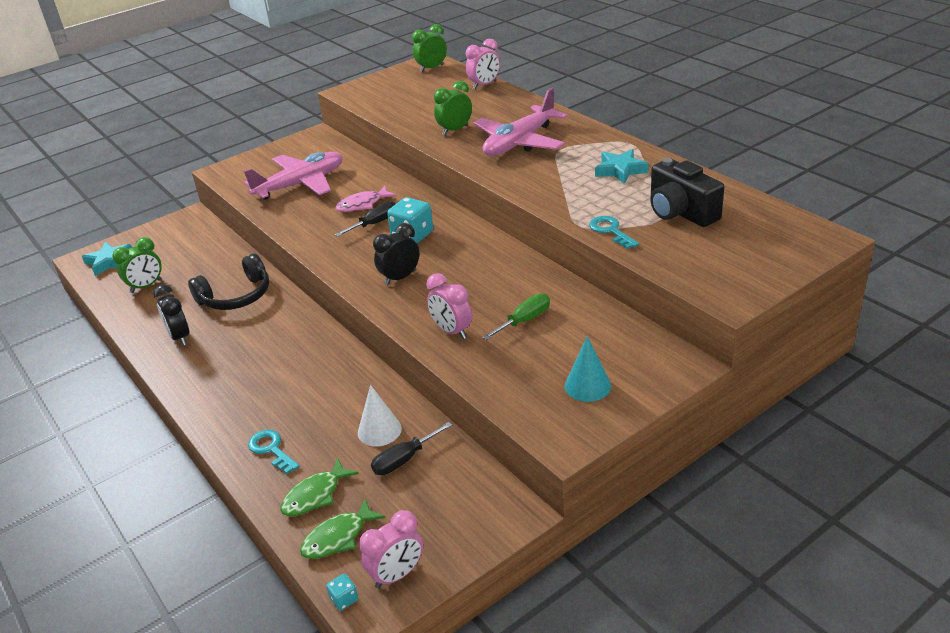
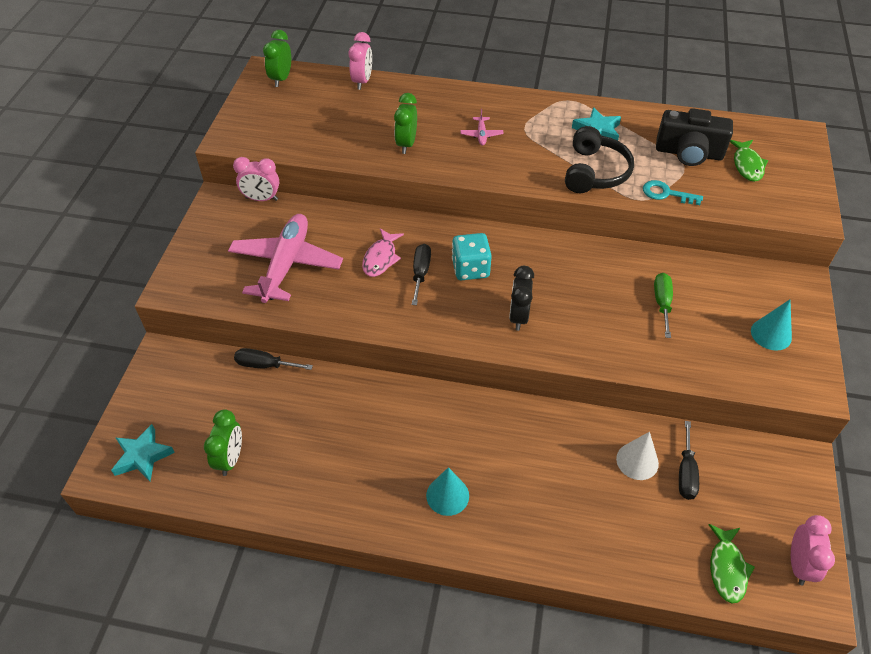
camera: 45 degrees left, 15 degrees up
(180, 337) = (348, 489): black clock -> none
(227, 374) = (447, 495): none -> turquoise cone
(233, 248) = (265, 365): none -> black screwdriver
(236, 296) = (343, 414): black headphones -> black headphones (595, 172)
(271, 449) = (582, 536): turquoise key -> none
(315, 495) = (667, 549): green fish -> green fish (747, 165)
(344, 599) = (793, 611): turquoise dice -> none
(452, 331) = (625, 344): pink clock -> pink clock (261, 199)
(519, 142) = (481, 135): pink plane -> pink plane, size x0.40

